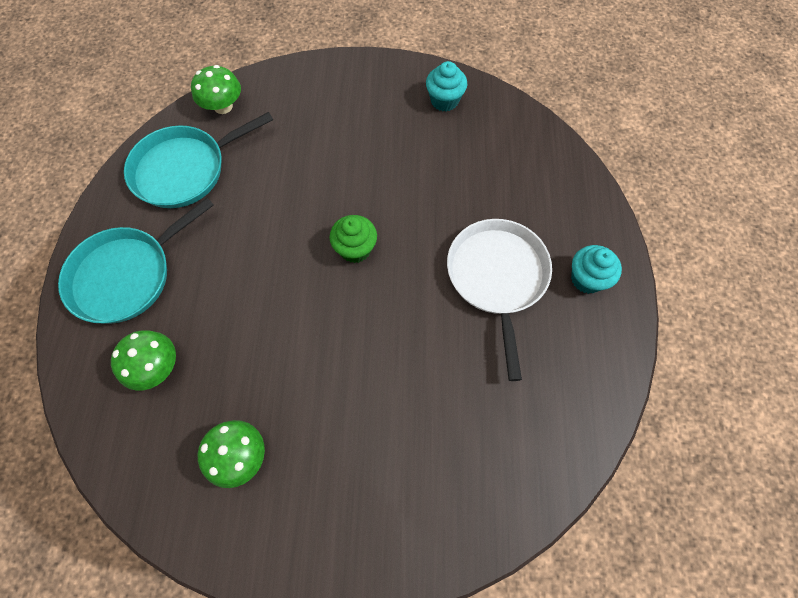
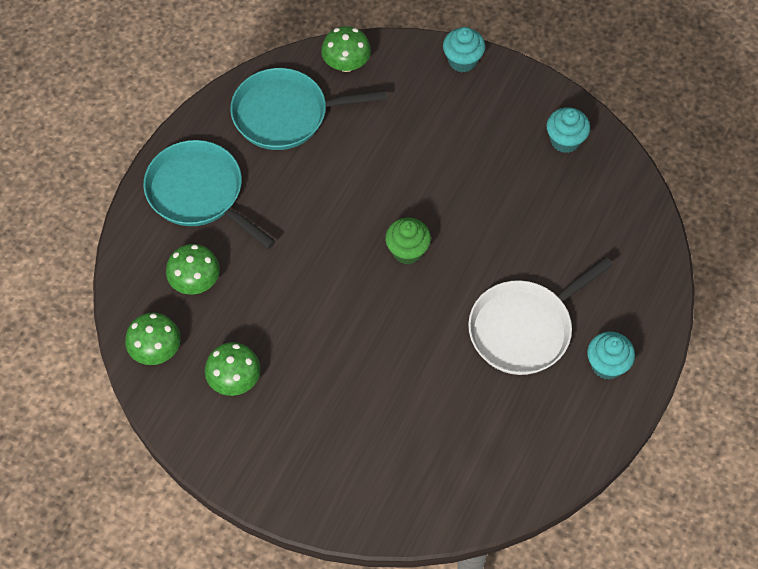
camera: 25 degrees right, 5 degrees down
(127, 275) = (199, 193): turquoise pan -> turquoise pan turned 60 degrees clockwise
(141, 461) = (156, 350): none -> green mushroom
(325, 68) = (462, 60): none -> turquoise cupcake
(497, 277) = (524, 329): white pan -> white pan turned 150 degrees counterclockwise

